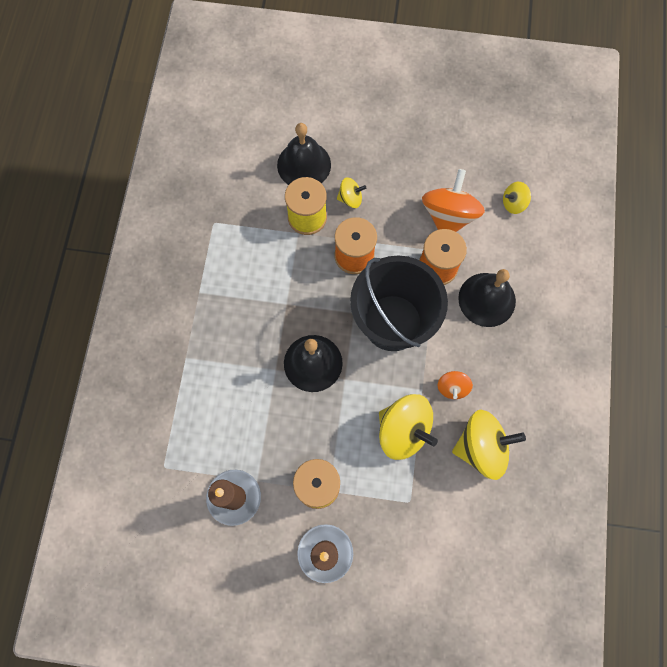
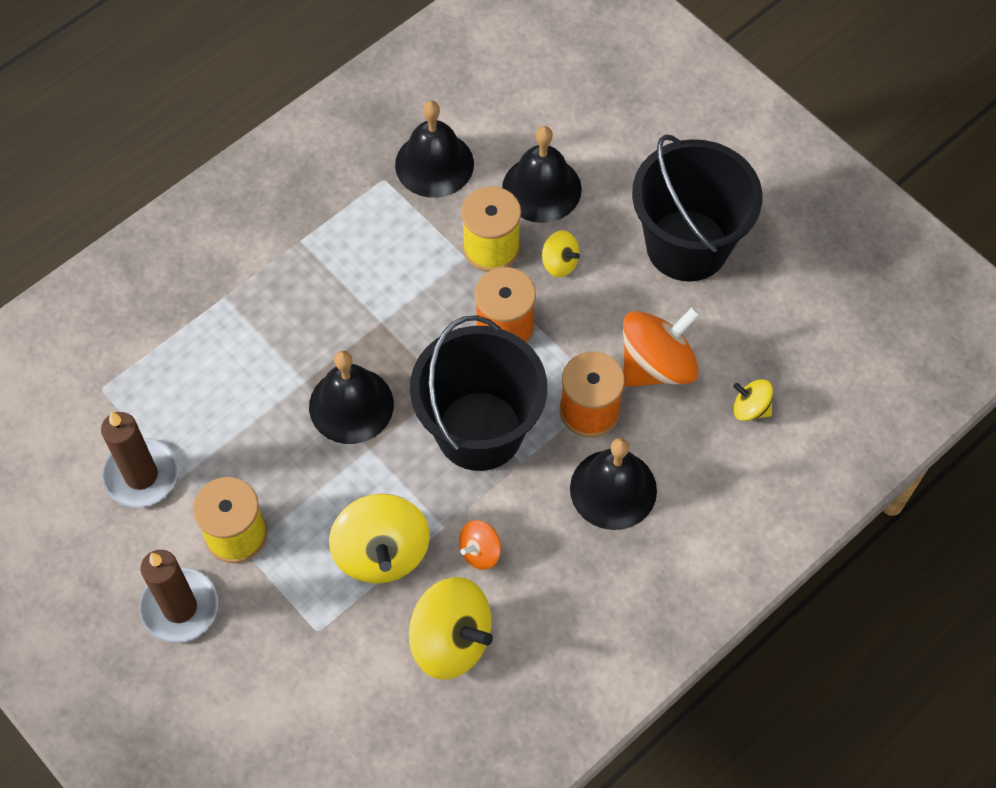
camera: 40 degrees right, 10 degrees down
(234, 193) = (434, 164): none -> black bell
(406, 140) = (687, 245): none -> black bucket

